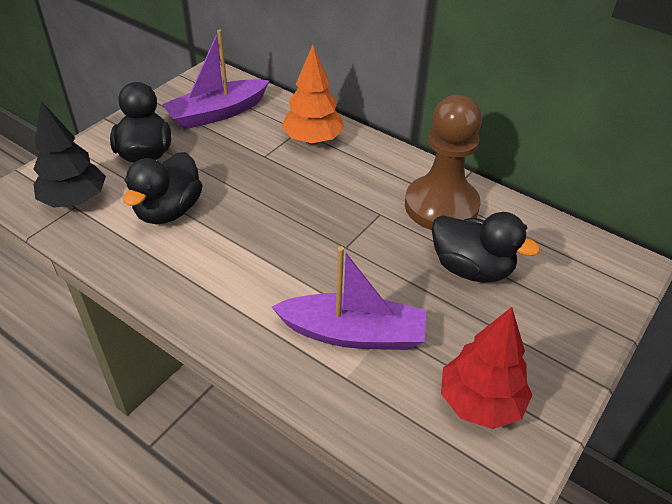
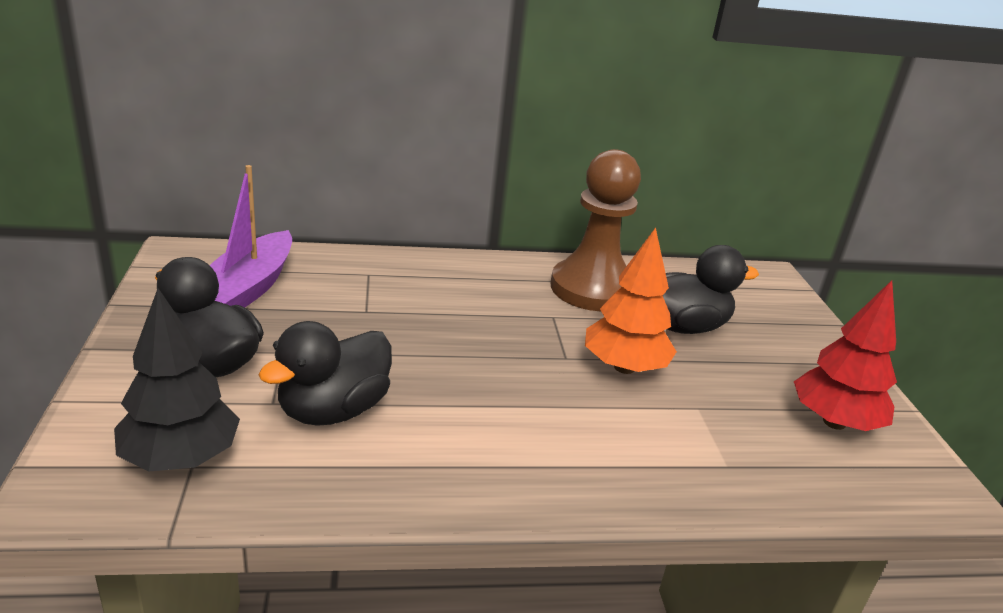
camera: 45 degrees left, 15 degrees down
(169, 211) = (333, 410): black duck -> black duck turned 60 degrees clockwise
(313, 140) = (396, 277): orange tree -> orange tree (624, 367)
(353, 333) = (679, 426): purple boat -> none

